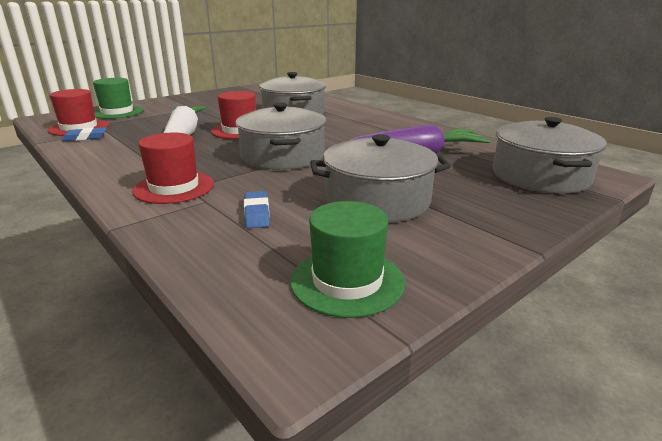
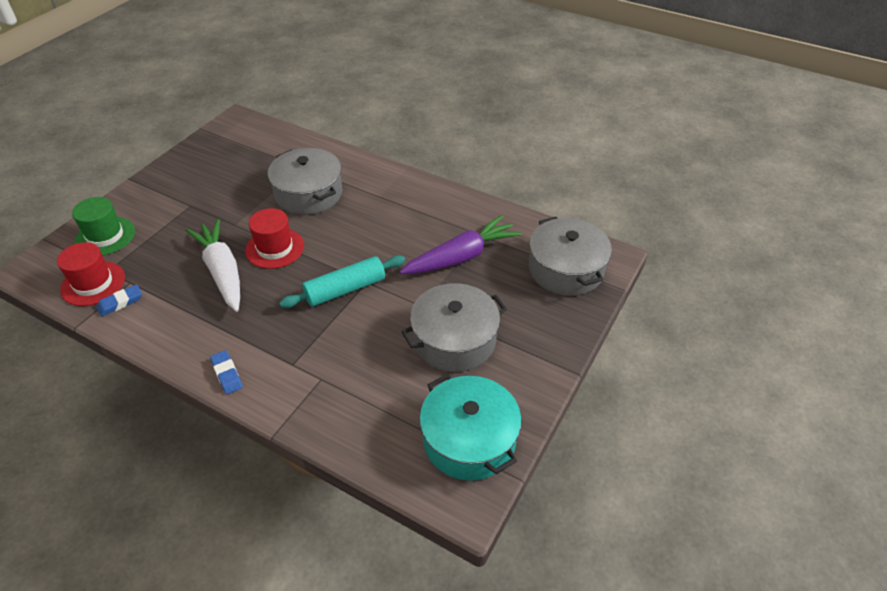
camera: 20 degrees left, 20 degrees up
(174, 187) = (281, 367): red hat -> none
(256, 213) = (372, 384): blue eraser -> blue eraser (227, 374)
(282, 156) = (345, 289): grey pot -> turquoise rolling pin
(347, 281) = (469, 439): green hat -> turquoise pot

